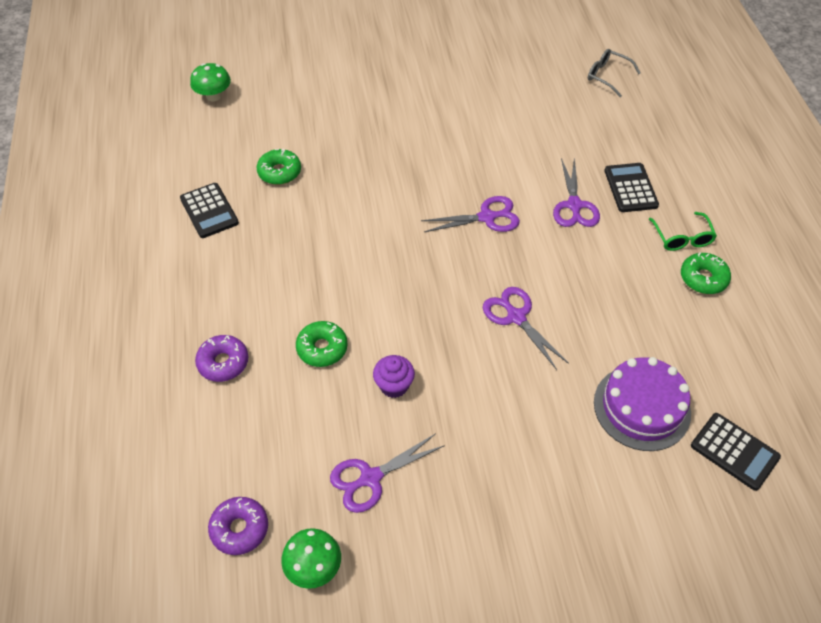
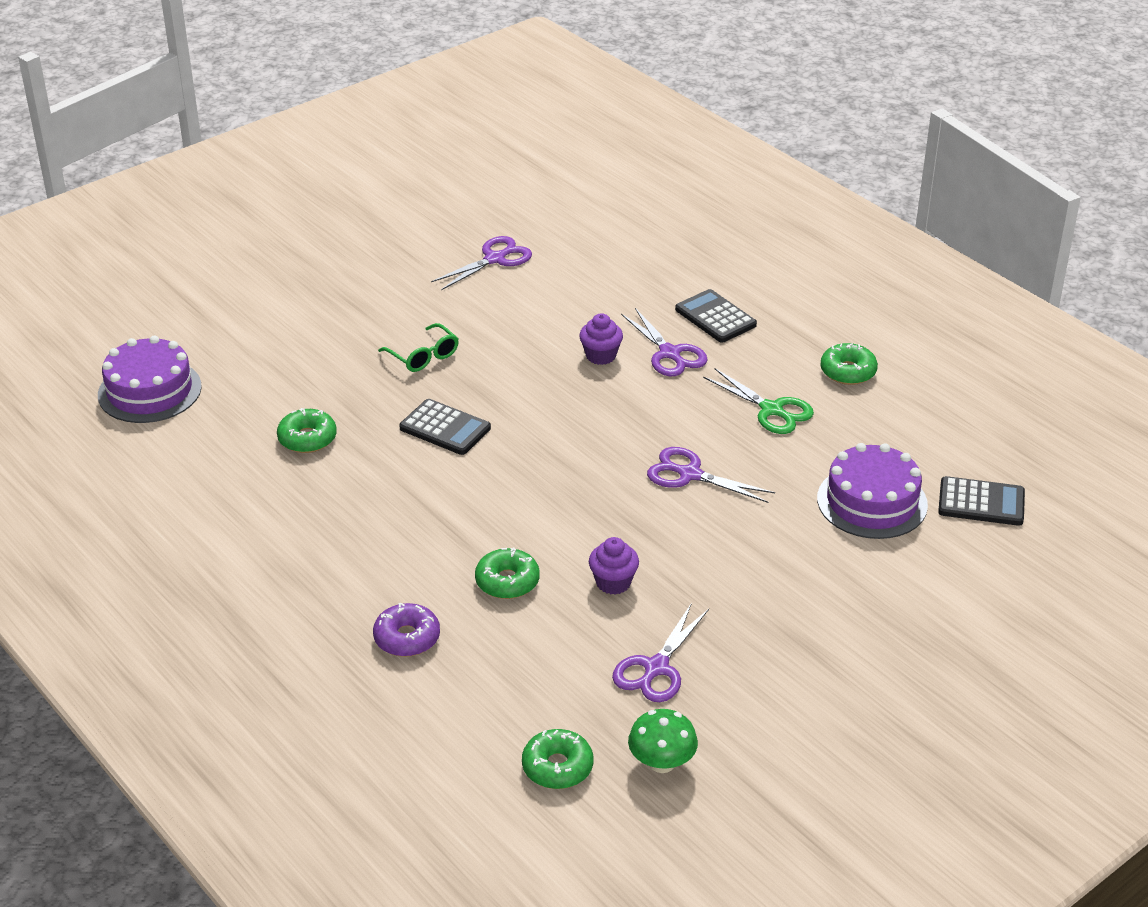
camera: 30 degrees left, 15 degrees down
(209, 211) = (255, 506): black calculator -> black calculator (445, 428)
(213, 96) = (149, 391): green mushroom -> purple cake
(239, 529) = (557, 767): purple donut -> green donut
(487, 217) = (585, 397): purple scissors -> purple scissors (495, 259)
(522, 187) = (601, 356): none -> purple cupcake
(607, 76) = (608, 219): grey glasses -> none
(618, 287) = (772, 410): none -> green scissors
(682, 238) = (801, 344): green glasses -> green glasses (423, 356)

